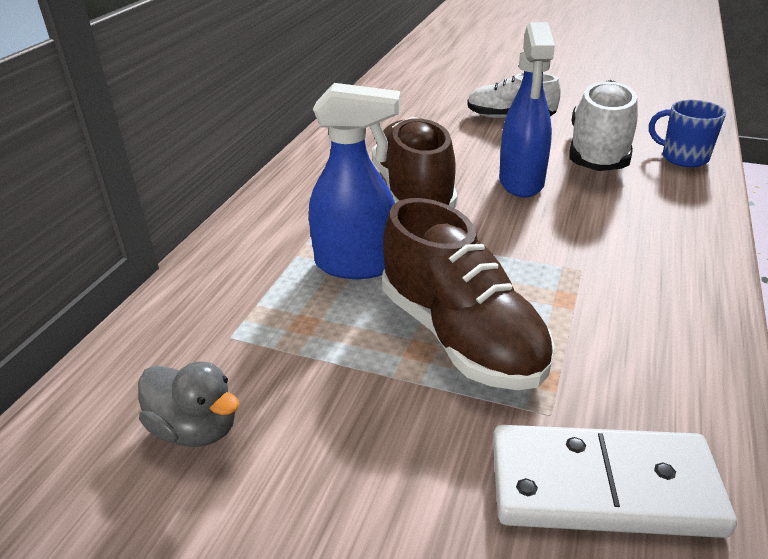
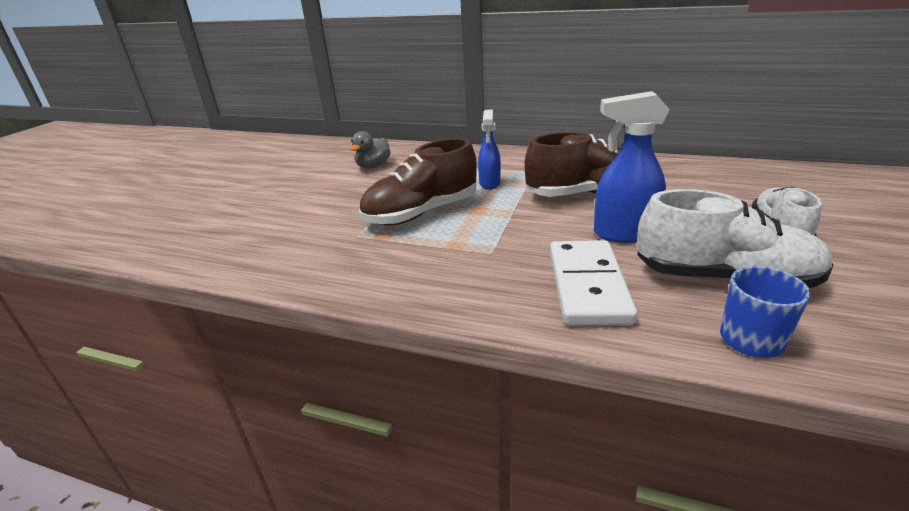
camera: 90 degrees right, 5 degrees down
(357, 265) = (489, 184): blue spray bottle -> blue spray bottle, size x0.66
(603, 487) = (306, 247): white domino -> white domino (587, 285)

